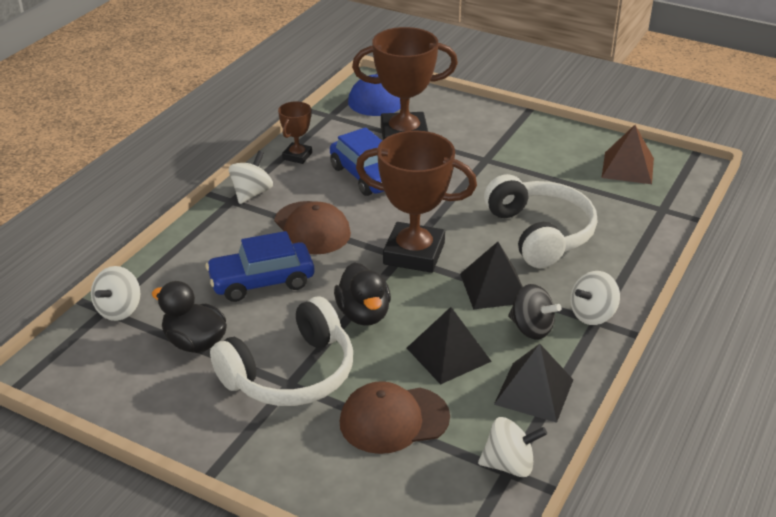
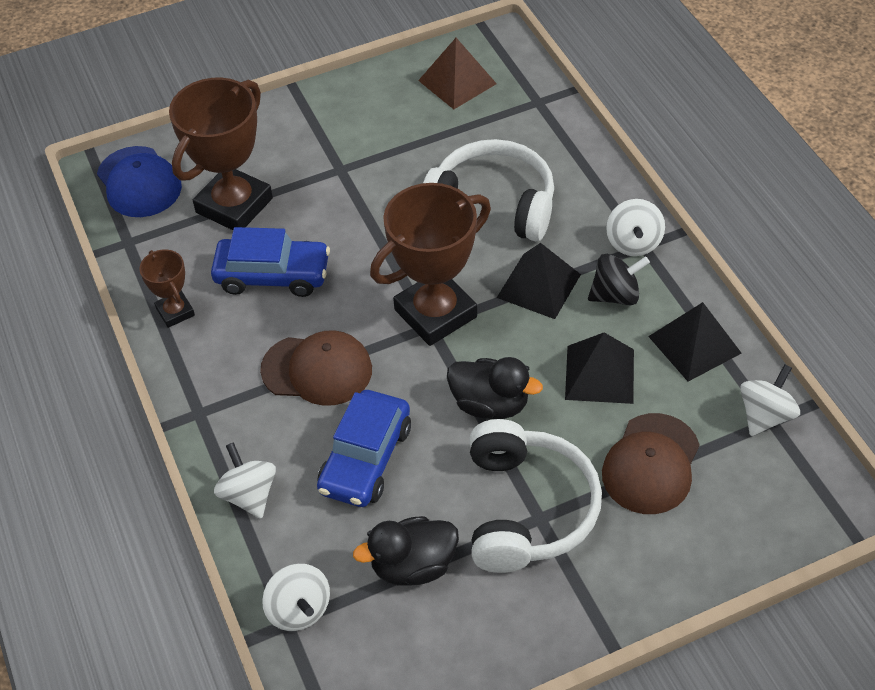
camera: 50 degrees left, 15 degrees up
(252, 193) = (204, 388): white spinning top -> white spinning top (249, 495)

